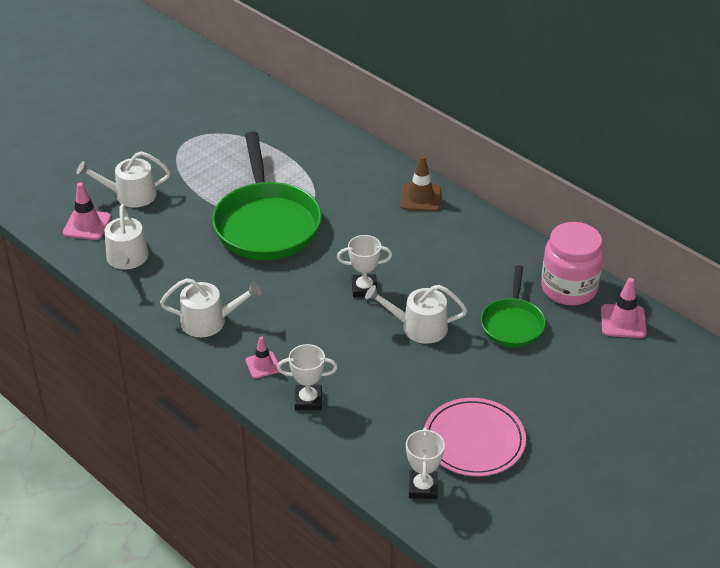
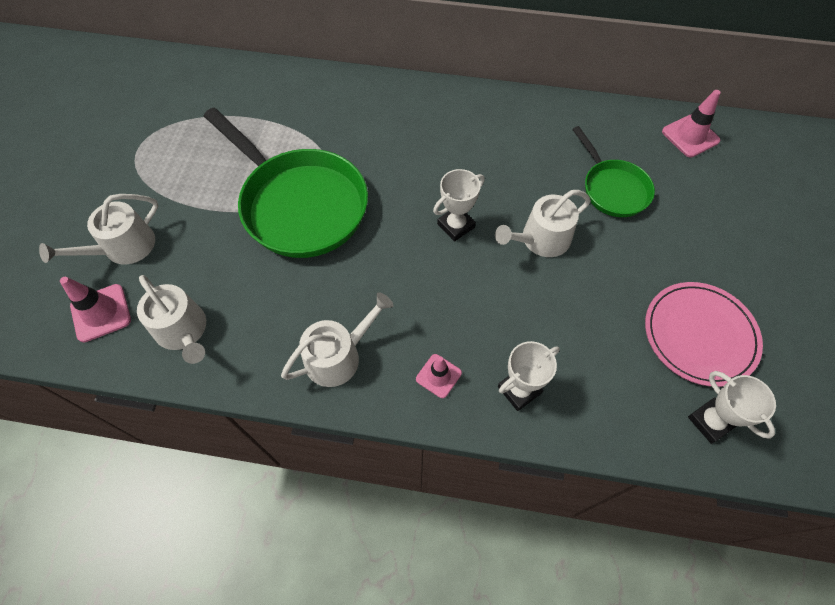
camera: 35 degrees left, 20 degrees up
(420, 198) = (419, 102): brown traffic cone -> none
(569, 288) = (621, 127): pink jar -> none

